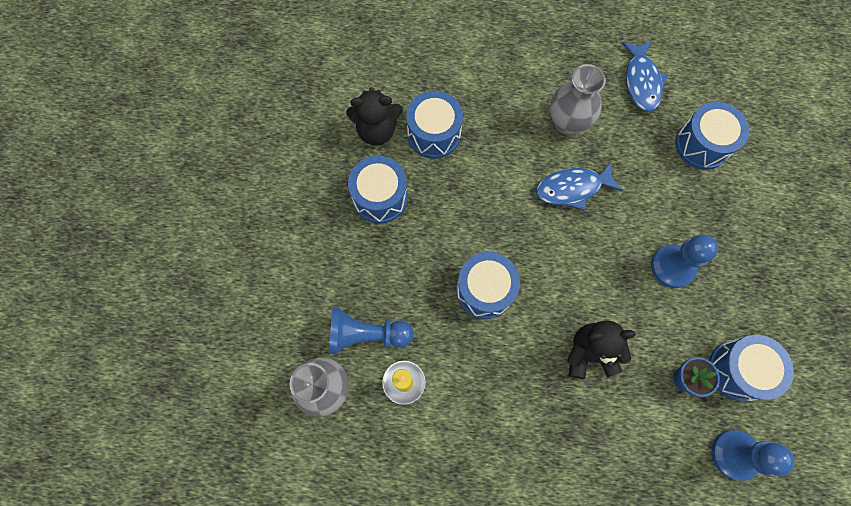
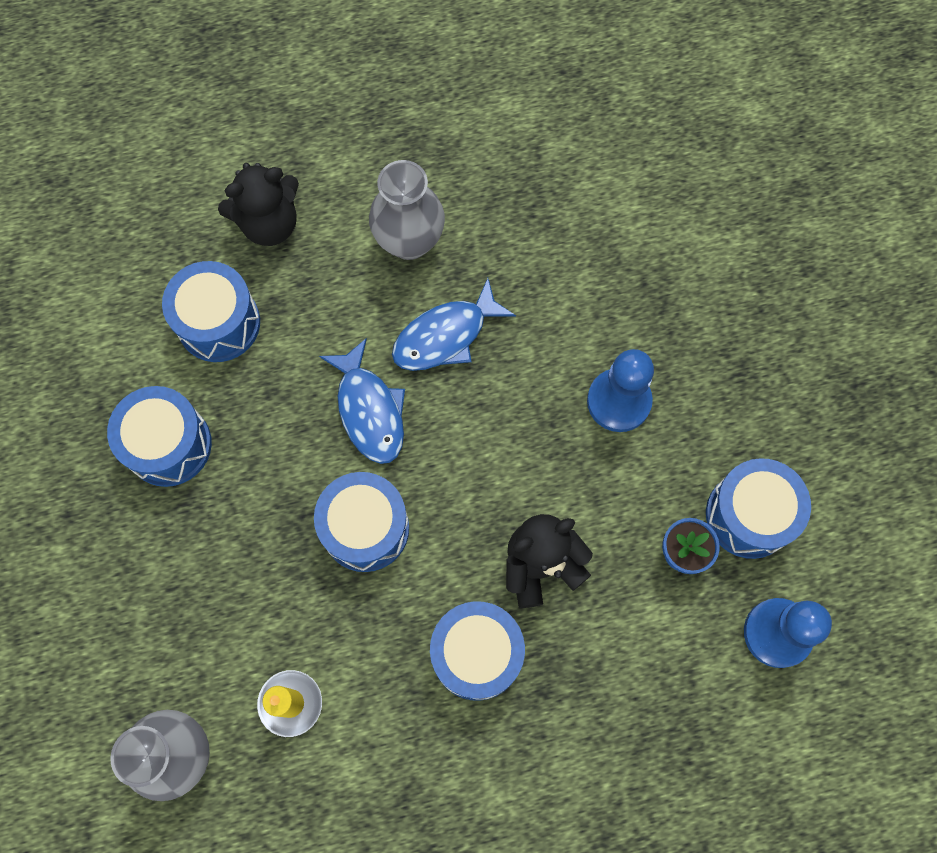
camera: 20 degrees left, 0 degrees up
(366, 334) = (214, 654): blue pawn -> none
(376, 130) = (131, 346): black teddy bear -> black teddy bear (269, 223)
(641, 81) = (497, 145): blue fish -> blue fish (369, 410)
(702, 145) = (609, 210): blue drum -> blue drum (476, 654)

